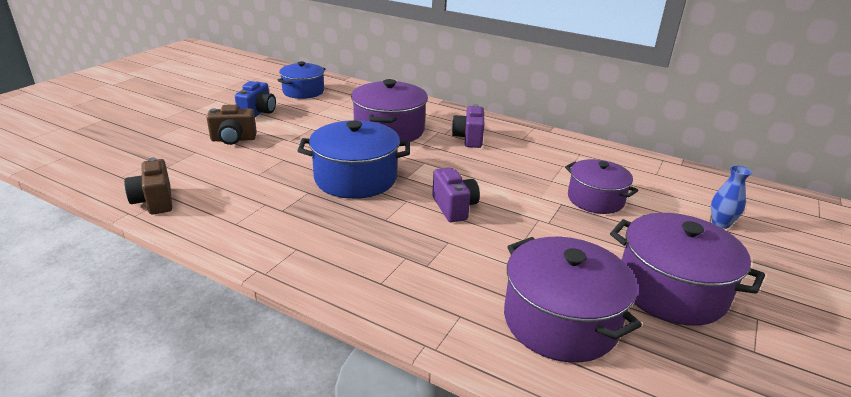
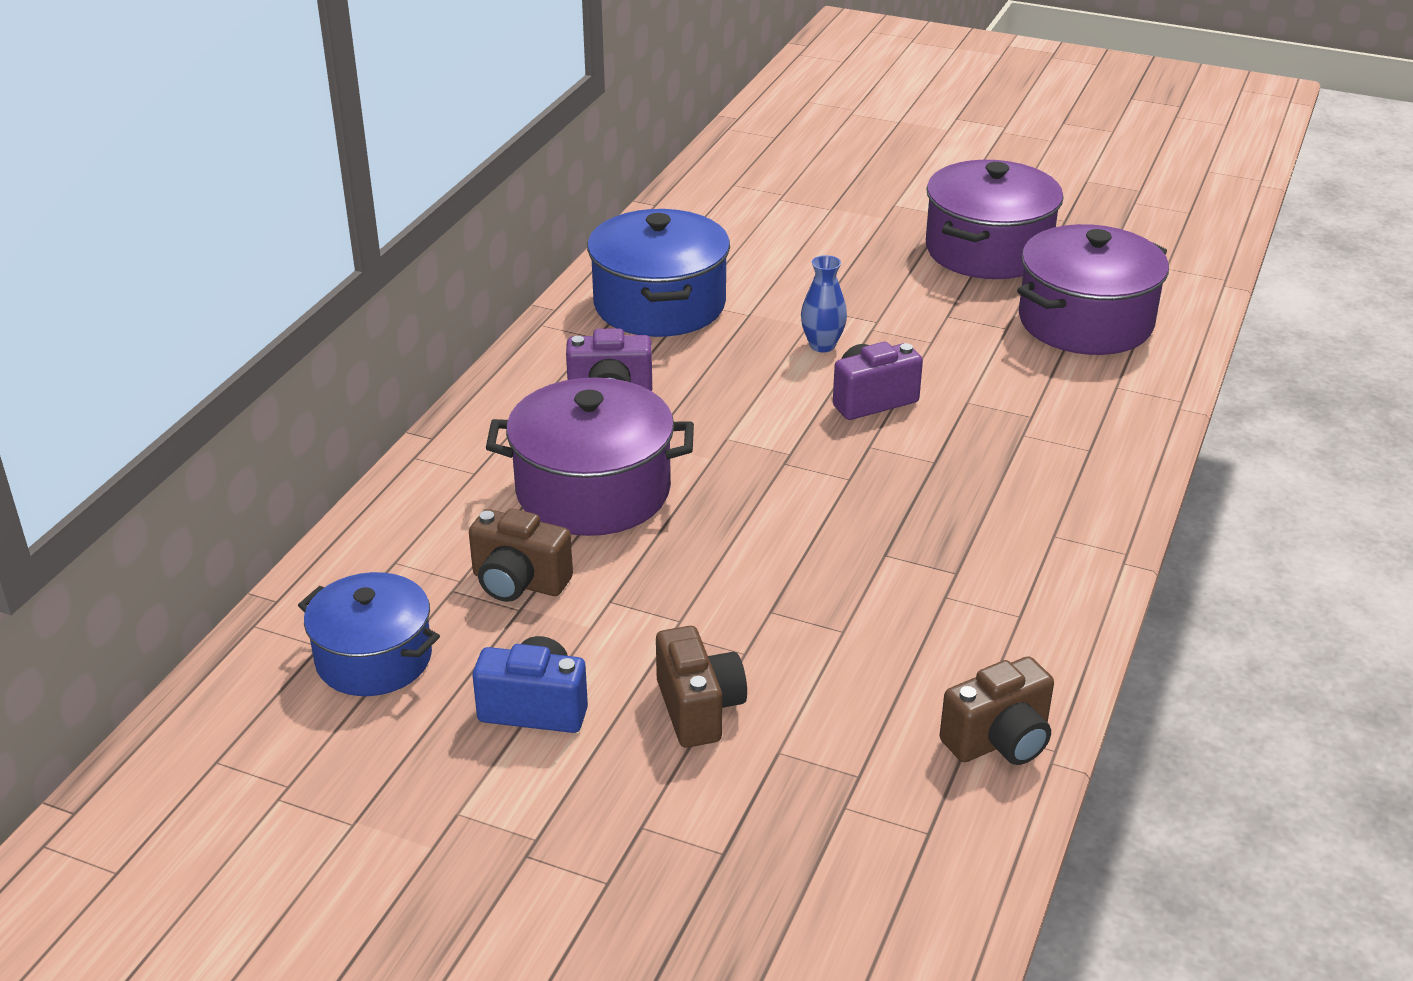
camera: 95 degrees left, 5 degrees up
(332, 114) = (518, 583): none -> brown camera
(355, 178) = (815, 508): blue pot -> blue pot (660, 304)
(595, 199) = (795, 281): purple pot -> none
(720, 223) = (823, 200): blue vase -> blue vase (822, 345)

